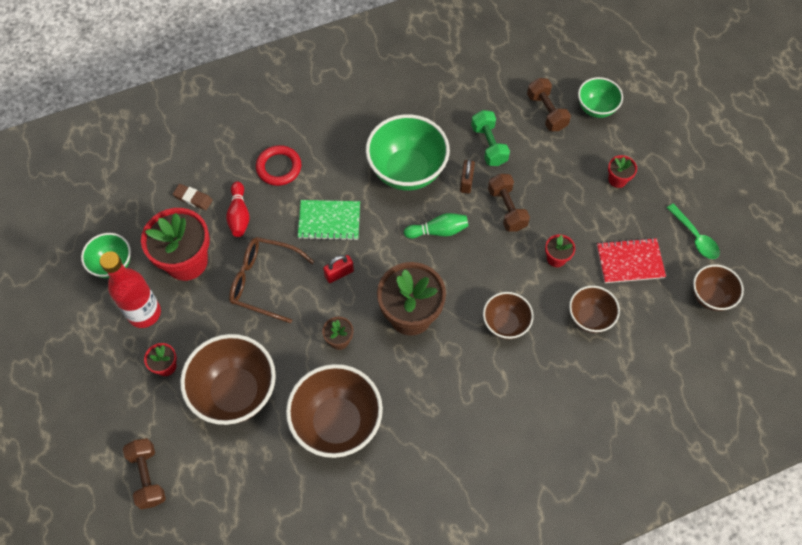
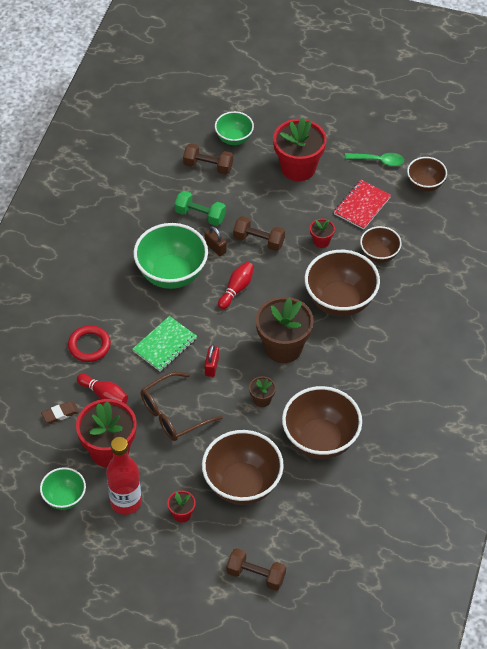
camera: 50 degrees left, 10 degrees down
(438, 231) = (236, 289): green bowling pin -> red bowling pin
(505, 324) = (340, 301): brown bowl -> brown bowl, size x1.77
(617, 179) = (298, 168): red flower pot -> red flower pot, size x2.17

